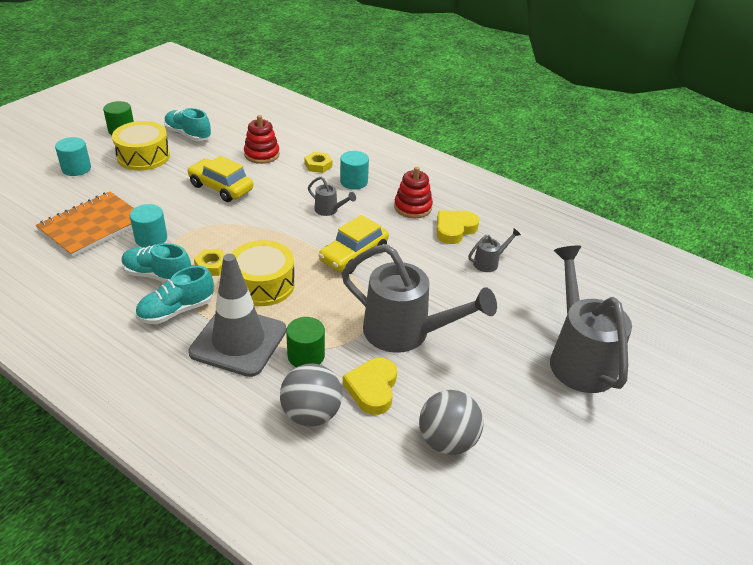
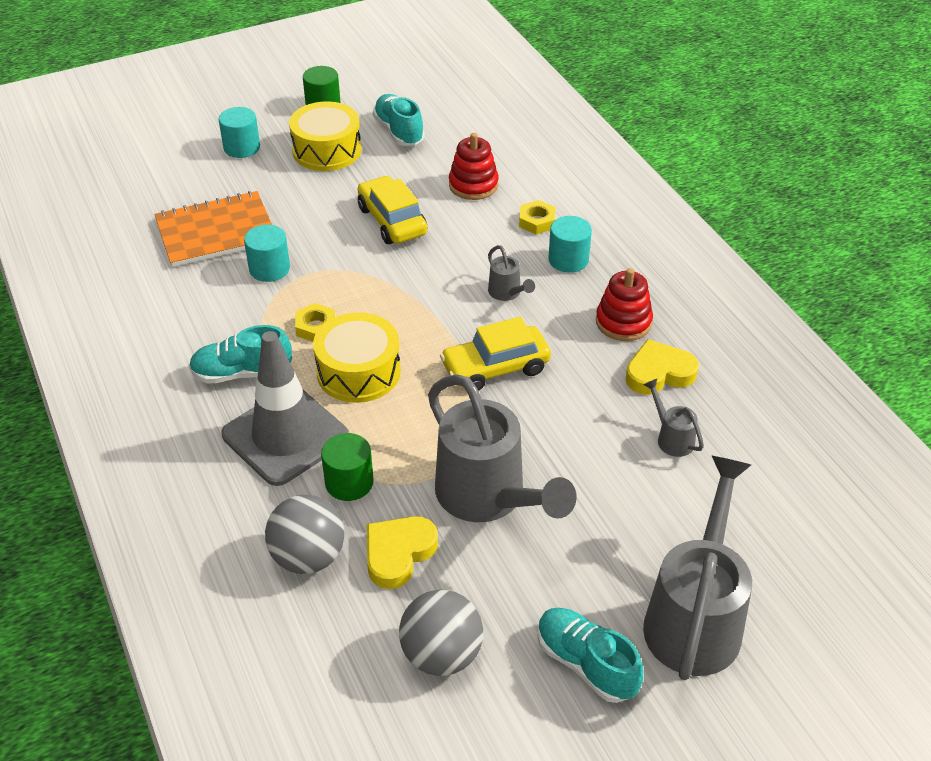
camera: 30 degrees right, 5 degrees up
(157, 276) = (248, 321): turquoise shoe -> turquoise shoe (586, 664)
(489, 263) = (672, 438): grey watering can -> grey watering can turned 120 degrees counterclockwise

